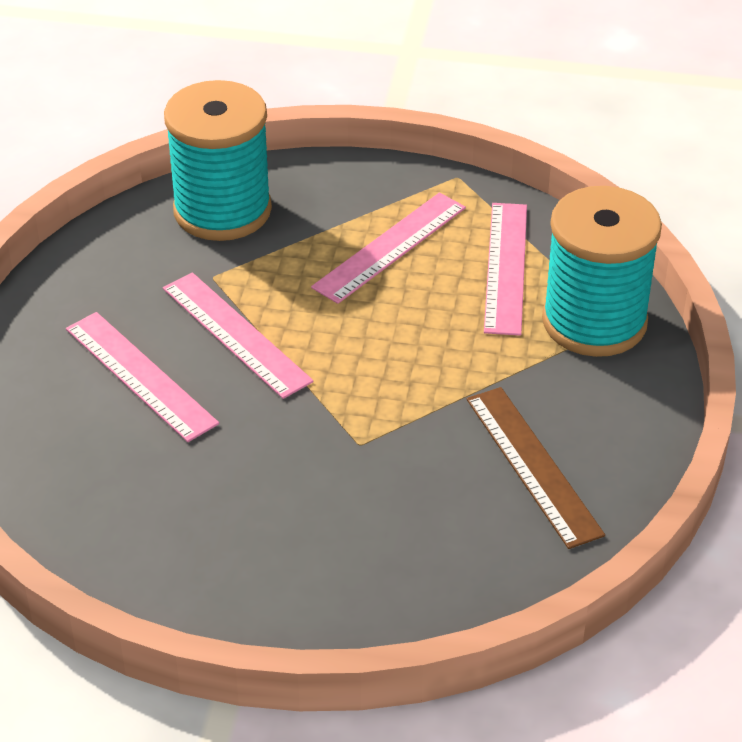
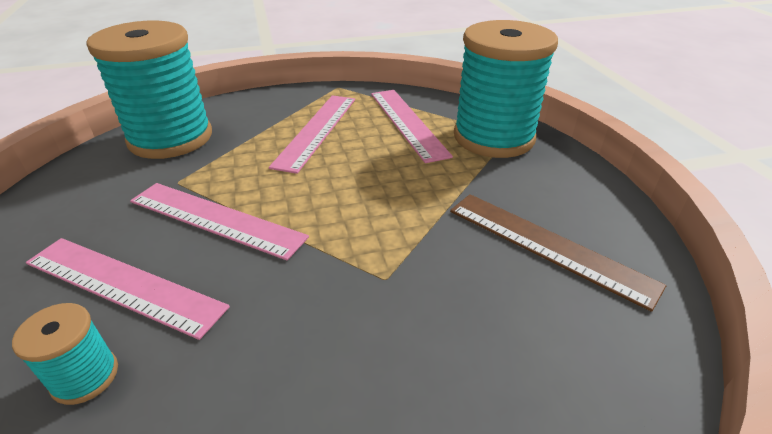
camera: 25 degrees left, 5 degrees down
(101, 441) = (85, 377): none -> turquoise spool

